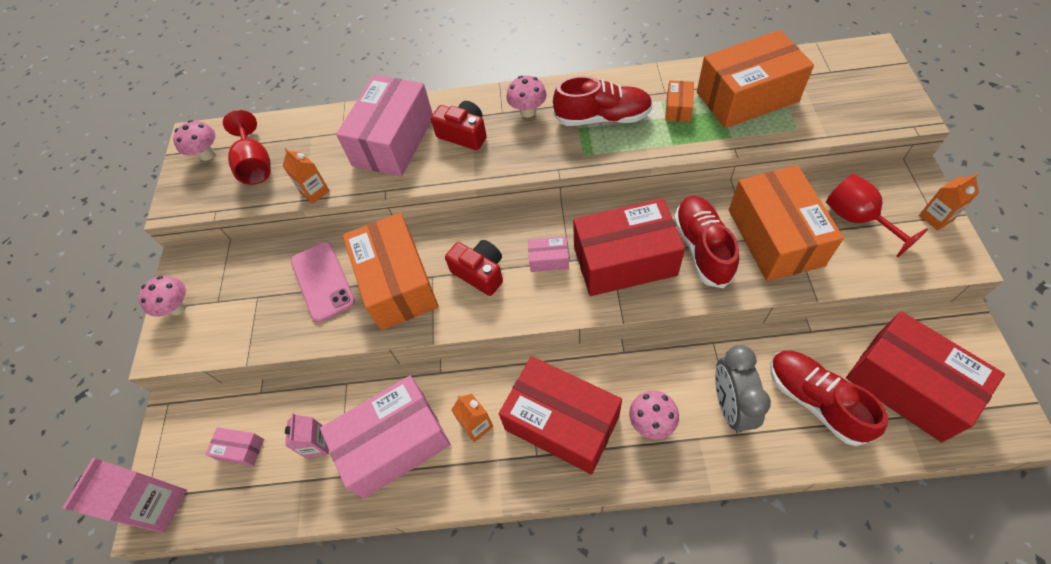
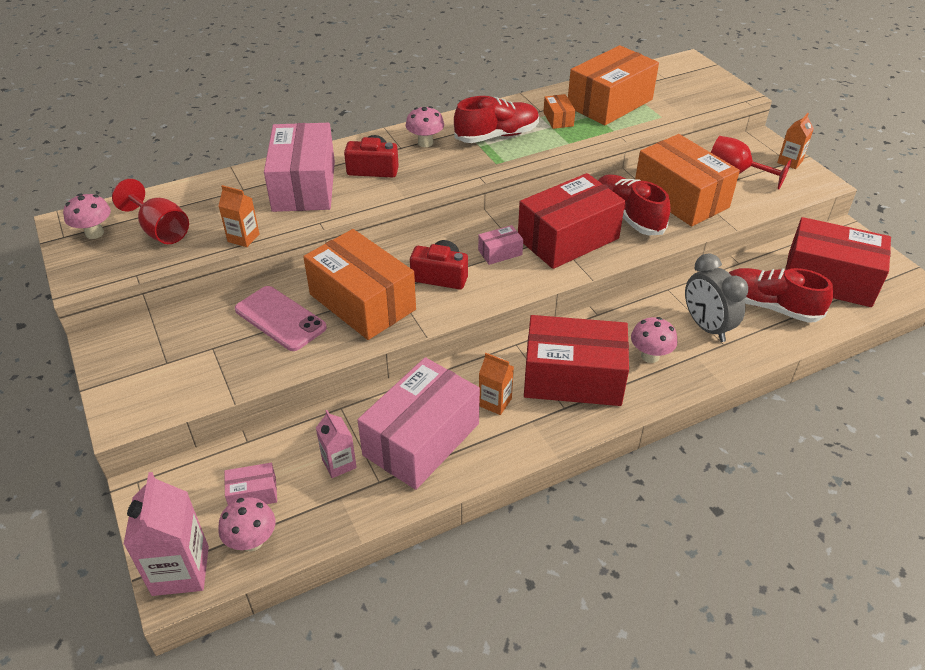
camera: 30 degrees left, 15 degrees down
(177, 307) = (119, 379): pink mushroom -> pink mushroom (252, 541)

